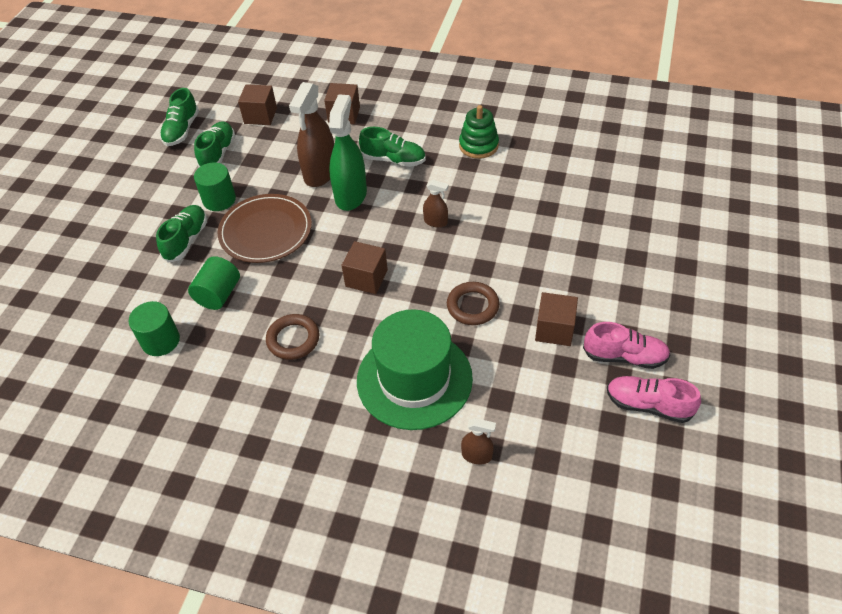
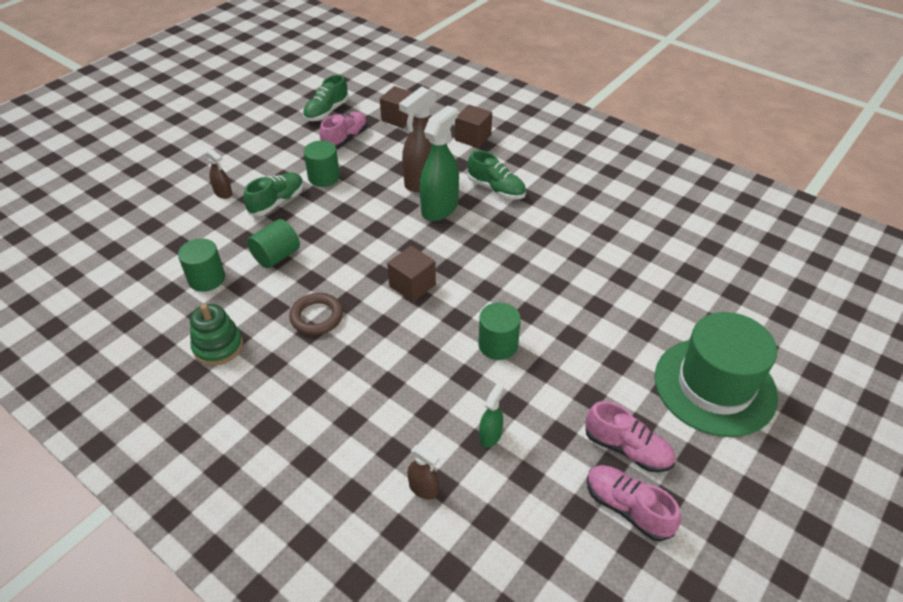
camera: 20 degrees right, 5 degrees down
(218, 153) = (345, 139): green shoe -> pink shoe
(265, 231) = (347, 215): brown plate -> none
(414, 379) = (404, 393): green hat -> green hat (715, 386)
(436, 222) = (505, 256): brown spray bottle -> brown spray bottle (223, 193)
(472, 306) = (498, 345): brown ring -> green cylinder
(478, 145) = (584, 200): green stacking toy -> green stacking toy (218, 346)
(508, 388) = (490, 435): none -> green spray bottle
(554, 329) = (567, 395): brown cube -> none

